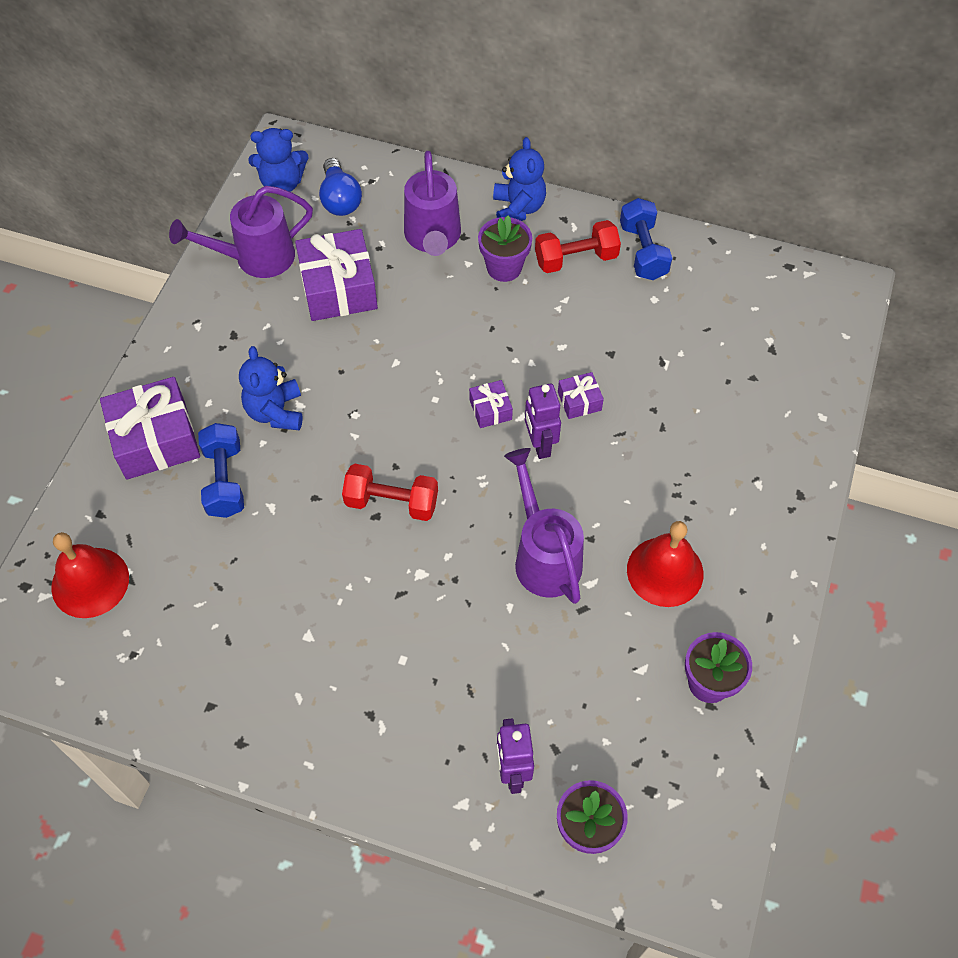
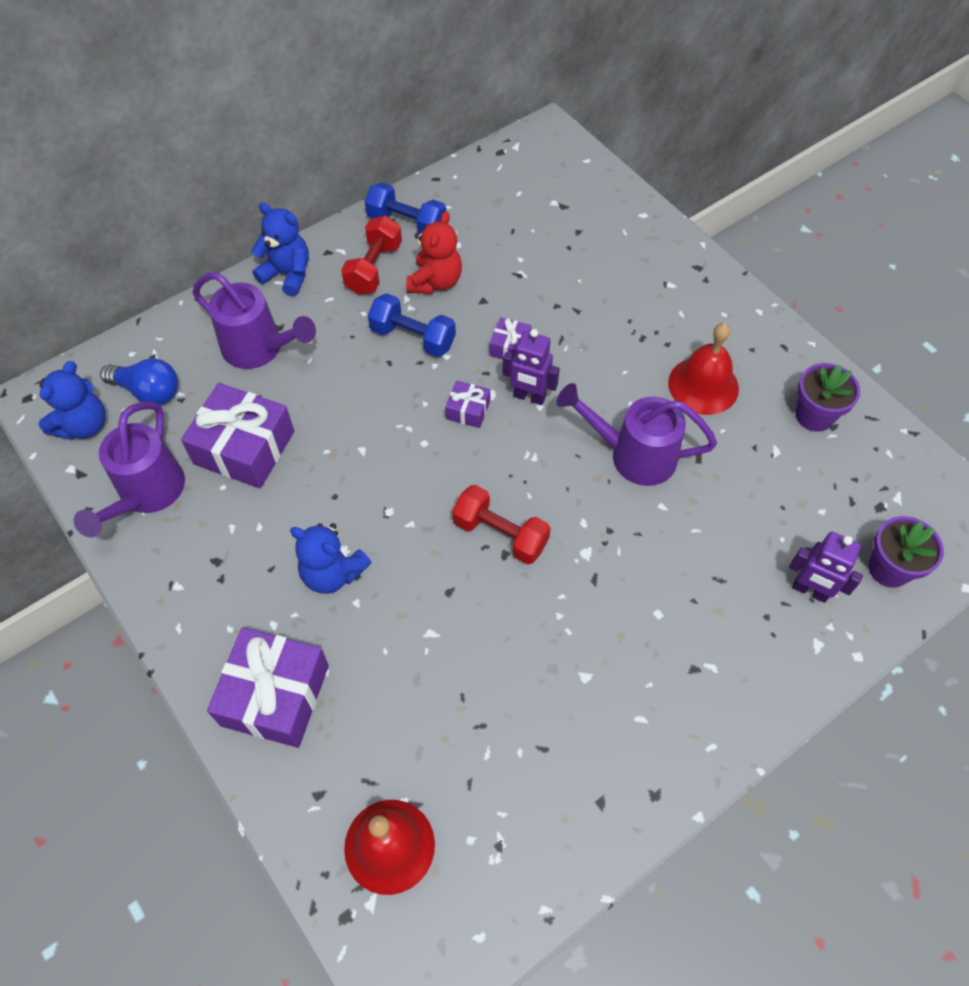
camera: 55 degrees left, 0 degrees up
(225, 480) = (371, 657): blue dumbbell -> blue dumbbell (413, 337)
(391, 502) = (500, 534): red dumbbell -> red dumbbell turned 75 degrees clockwise
(504, 267) = (337, 318): purple flower pot -> none
(600, 308) = (435, 282): none -> red teddy bear

